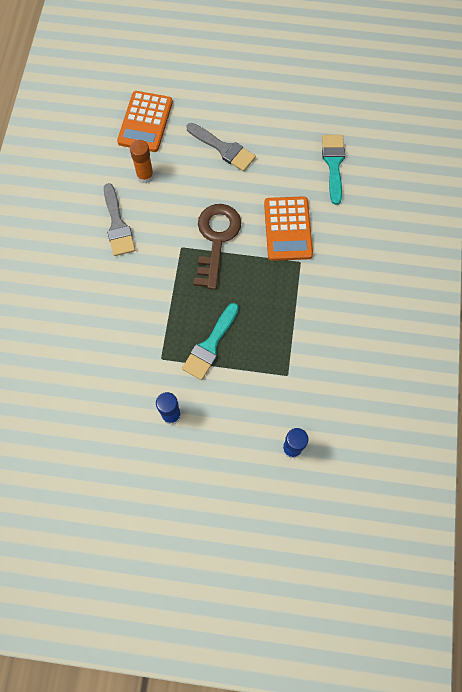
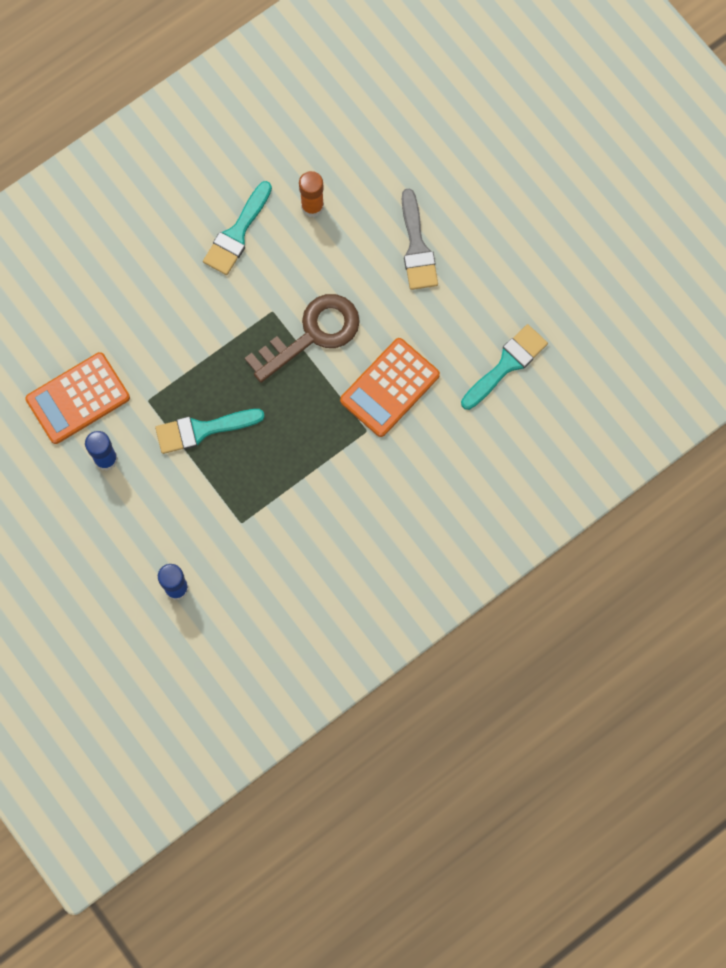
camera: 45 degrees right, 5 degrees up
(117, 224) = (237, 233): grey brush -> turquoise brush
(145, 122) = (371, 148): orange calculator -> orange calculator (78, 399)

